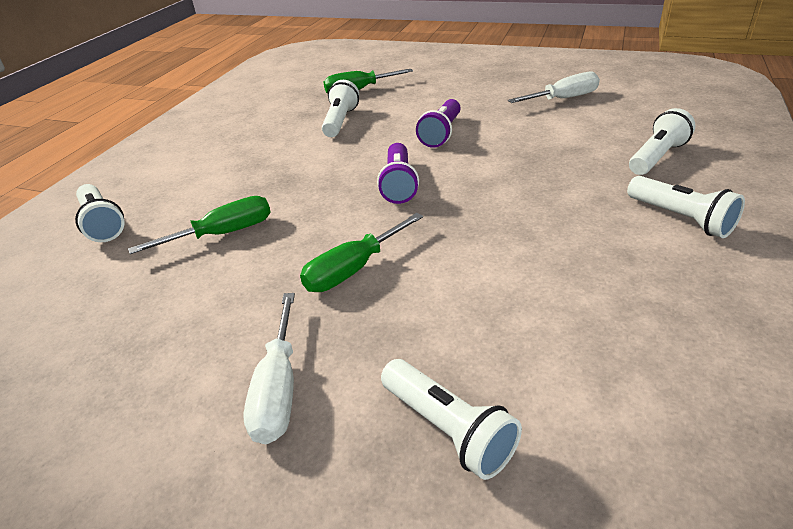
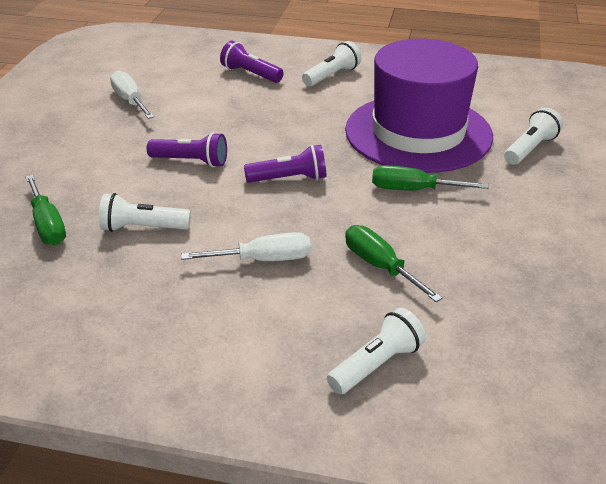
camera: 100 degrees left, 0 degrees up
(278, 389) = (533, 204): white screwdriver -> white screwdriver (263, 260)
(353, 269) = (413, 190): green screwdriver -> green screwdriver turned 150 degrees clockwise
(505, 290) = (418, 133): none -> purple hat
(656, 157) = (250, 74): white flashlight -> purple flashlight

